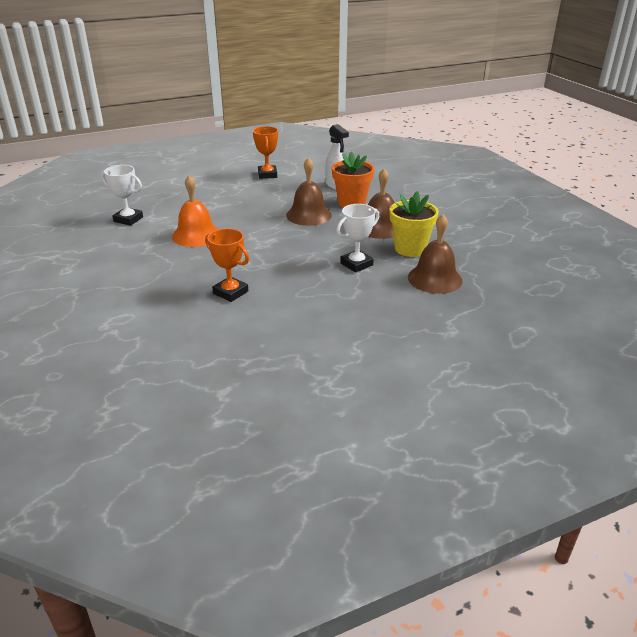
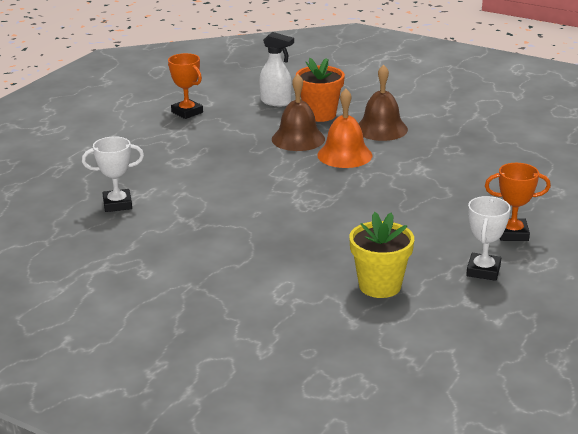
camera: 35 degrees left, 5 degrees down
(196, 235) = (220, 194): orange bell -> orange bell (344, 155)
(230, 292) = (344, 230): orange trophy -> orange trophy (512, 233)
(356, 264) = (411, 167): white trophy -> white trophy (483, 270)
(410, 249) = (435, 139): yellow flower pot -> yellow flower pot (380, 286)
(434, 279) = (490, 156): brown bell -> none

